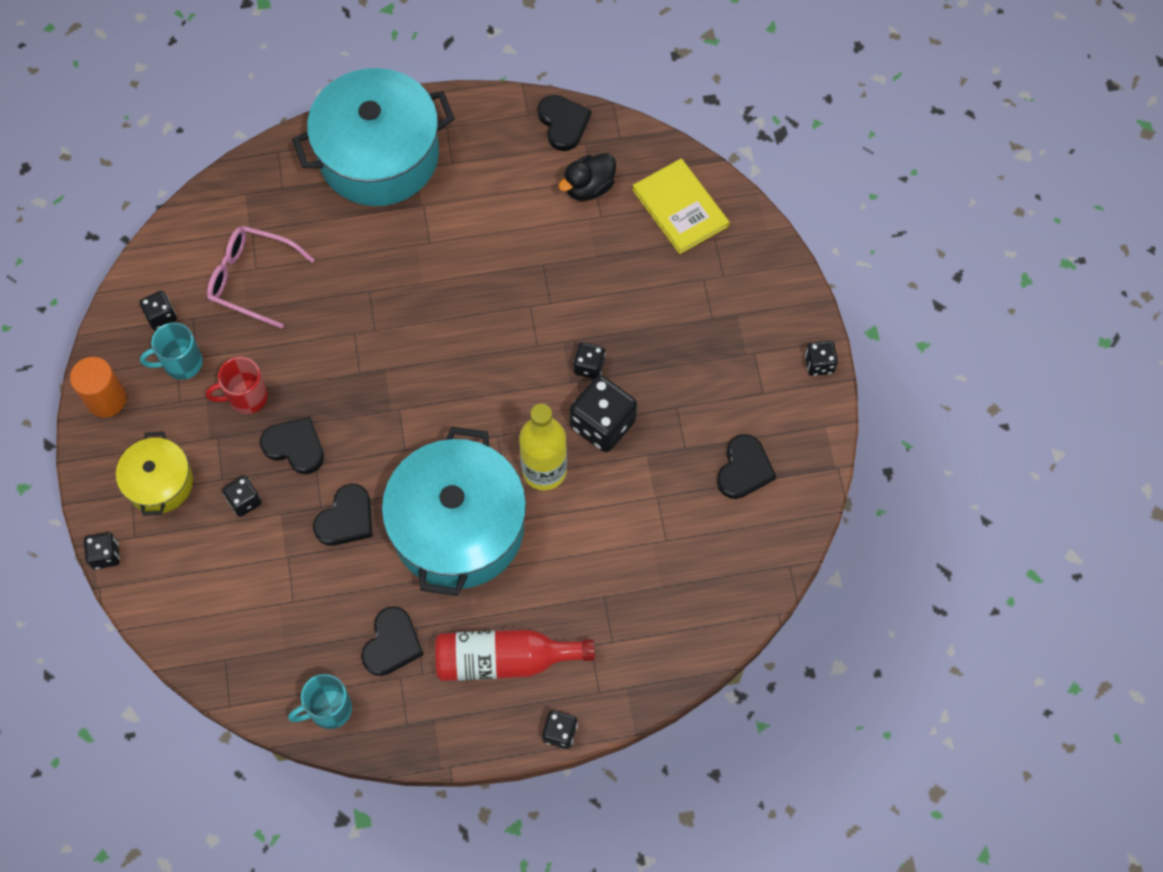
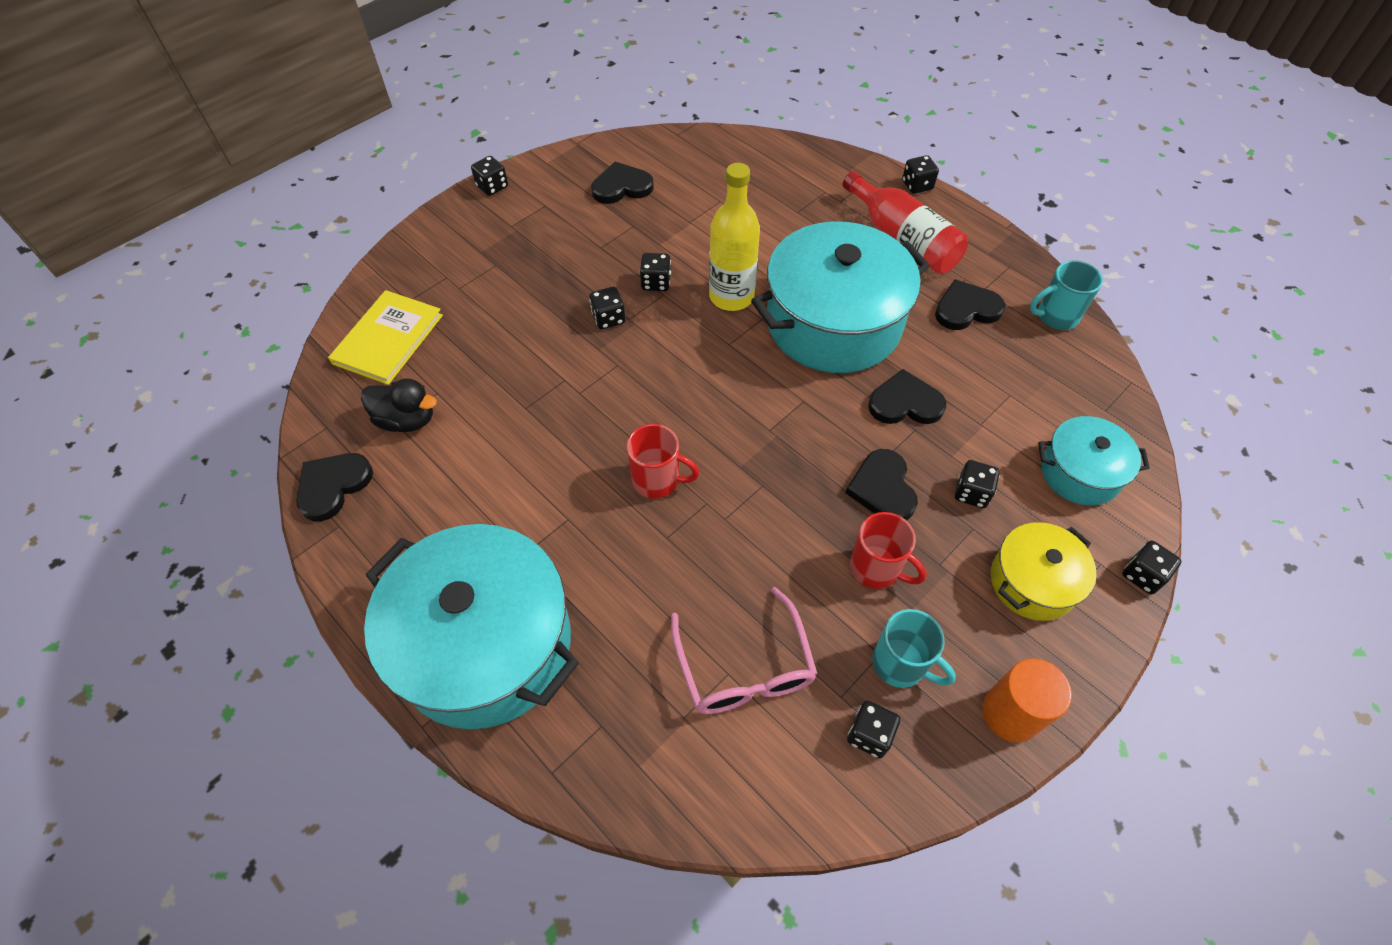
camera: 125 degrees left, 10 degrees down
(198, 588) = (1080, 472): none -> turquoise pot
(329, 709) = (1055, 316): turquoise mug -> turquoise mug turned 135 degrees clockwise
(415, 311) = (657, 480): none -> red mug
(602, 424) = (656, 282): black dice -> black dice, size x0.54

